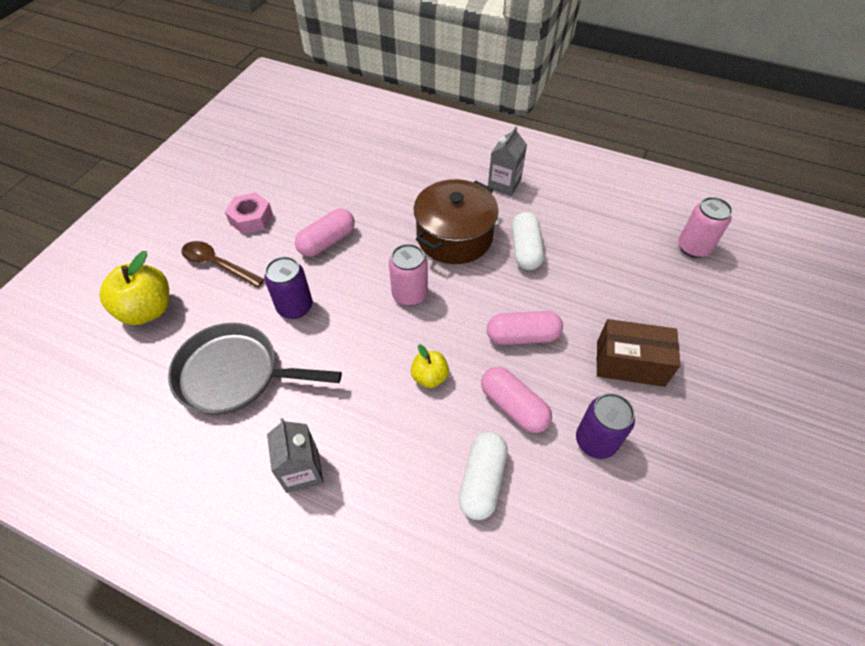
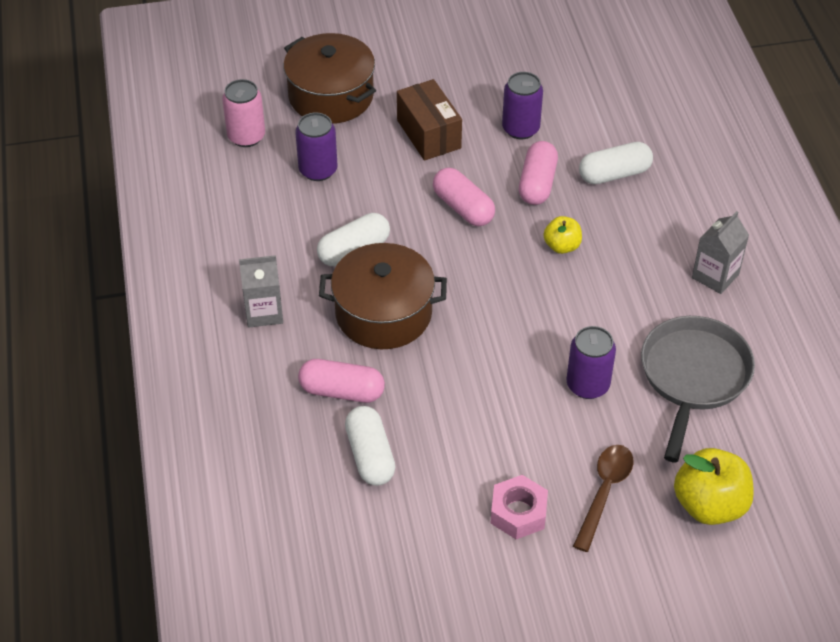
camera: 125 degrees left, 5 degrees down
(217, 264) = (604, 492): brown spoon -> brown spoon turned 150 degrees counterclockwise
(235, 374) = (693, 377): grey pan -> grey pan turned 135 degrees counterclockwise
(327, 241) = (486, 416): pink capsule -> pink capsule (342, 391)
(354, 179) = (370, 456): none -> white capsule
(409, 294) = (490, 307): pink can -> none
(627, 270) = (318, 170): none -> purple can
(721, 322) = (331, 96): none -> brown pot

